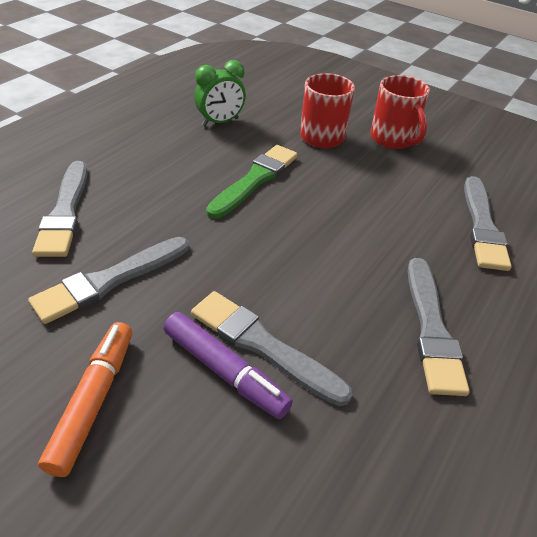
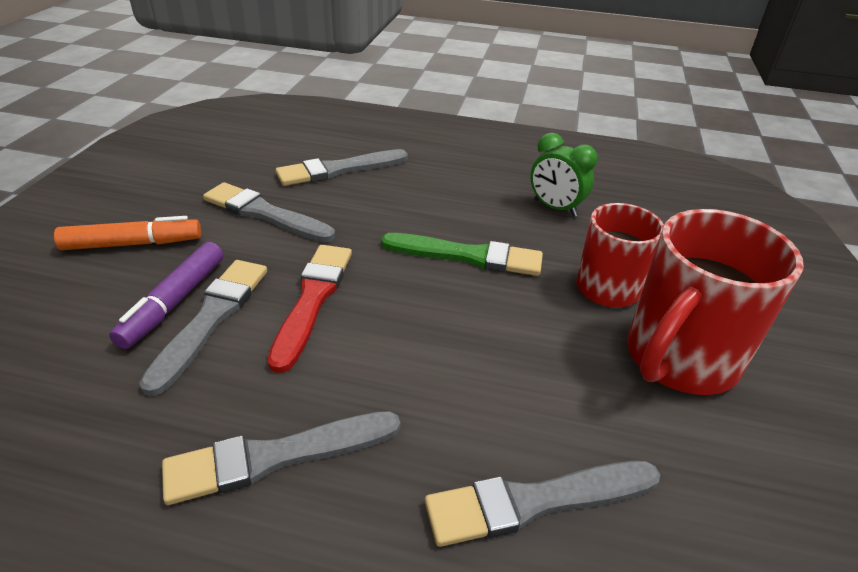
camera: 70 degrees right, 5 degrees down
(268, 275) = (312, 300): none -> red brush
(393, 139) = (678, 359): red mug -> red mug, size x1.53

